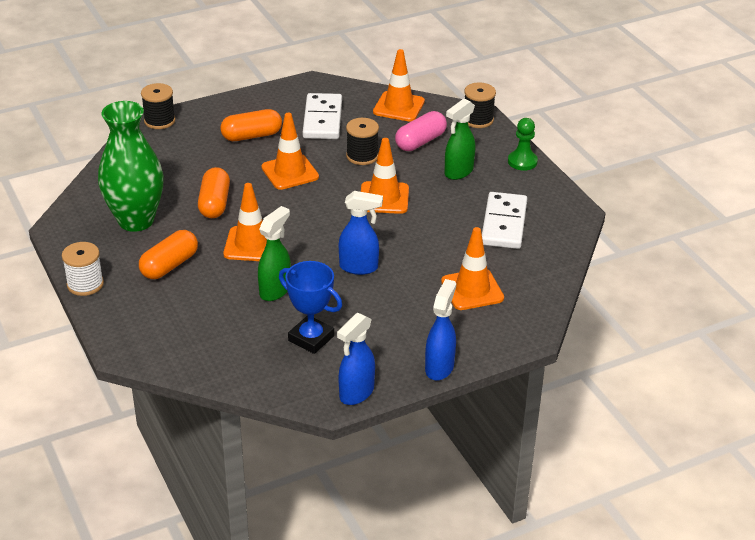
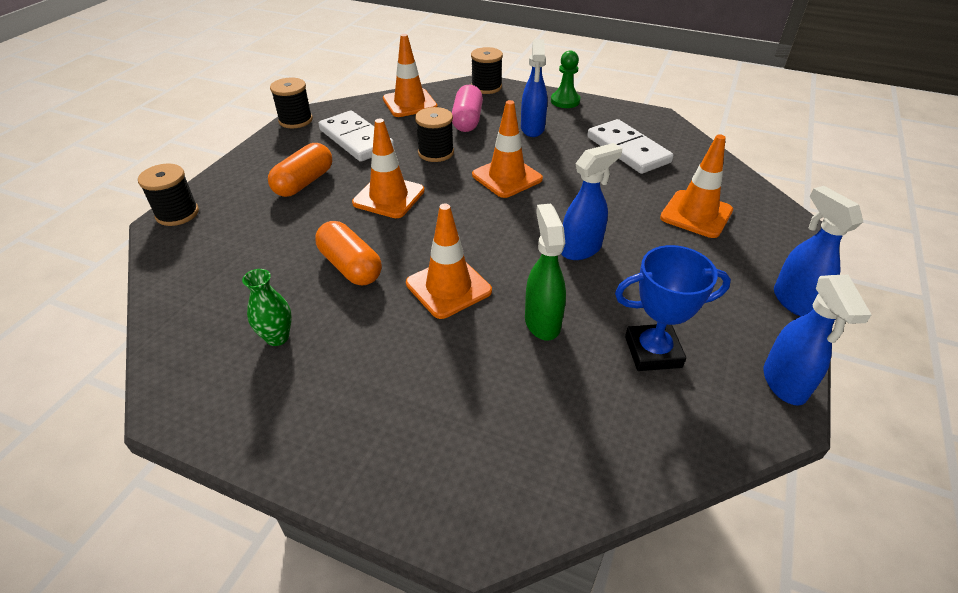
camera: 40 degrees left, 5 degrees up
(85, 284) = (305, 469): white spool -> none
(136, 220) = (277, 337): green vase -> green vase, size x0.43
(169, 265) = (388, 368): orange capsule -> none
(301, 84) = (295, 120): none -> black spool
(458, 172) = (532, 129): green spray bottle -> blue spray bottle

